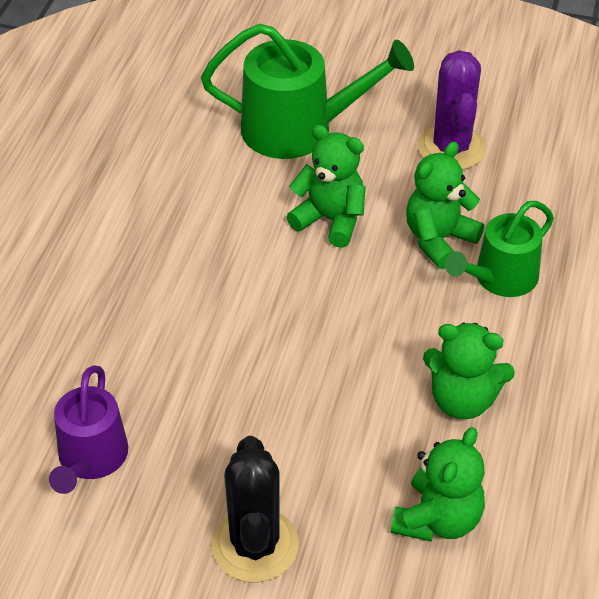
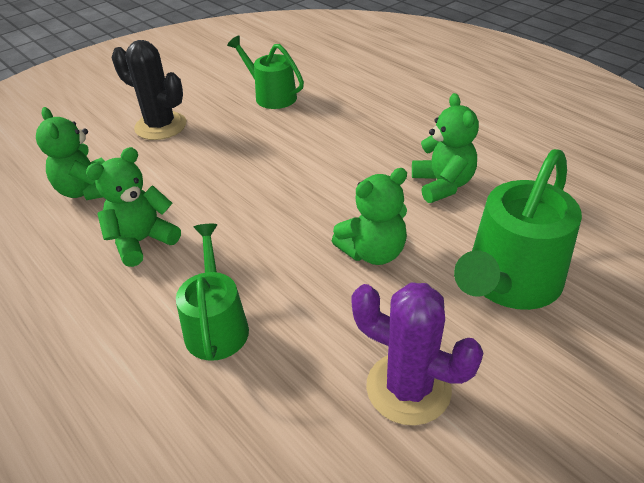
camera: 125 degrees right, 5 degrees down
(91, 459) = (271, 96): purple watering can -> green watering can
(439, 240) = (294, 308): green teddy bear -> green teddy bear (442, 185)

